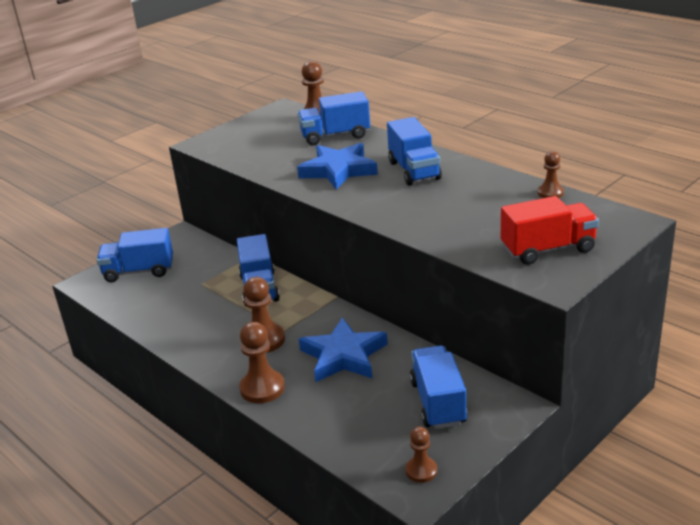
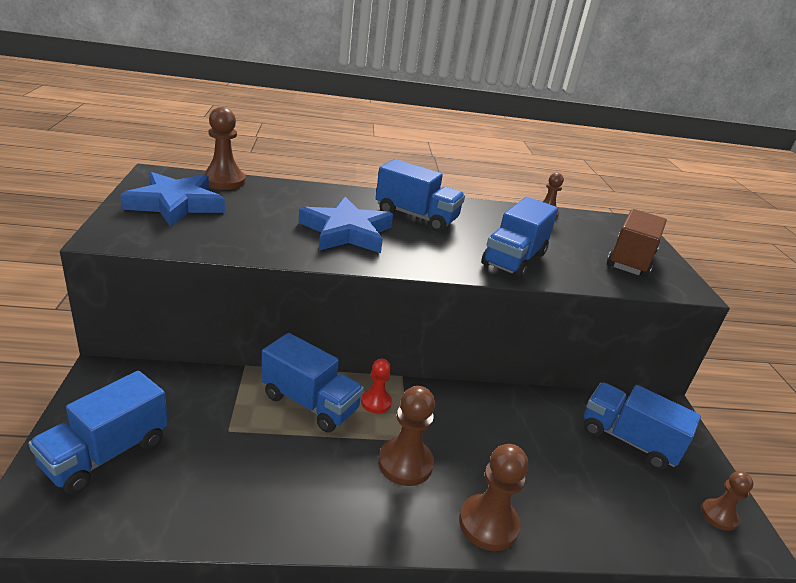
camera: 55 degrees left, 0 degrees up
(297, 303) = (376, 402): none -> red pawn
(335, 136) = (278, 196): blue truck -> blue truck (514, 259)
(343, 356) = (500, 437): blue star -> blue star (176, 204)
(548, 249) = (630, 260): red truck -> brown truck

